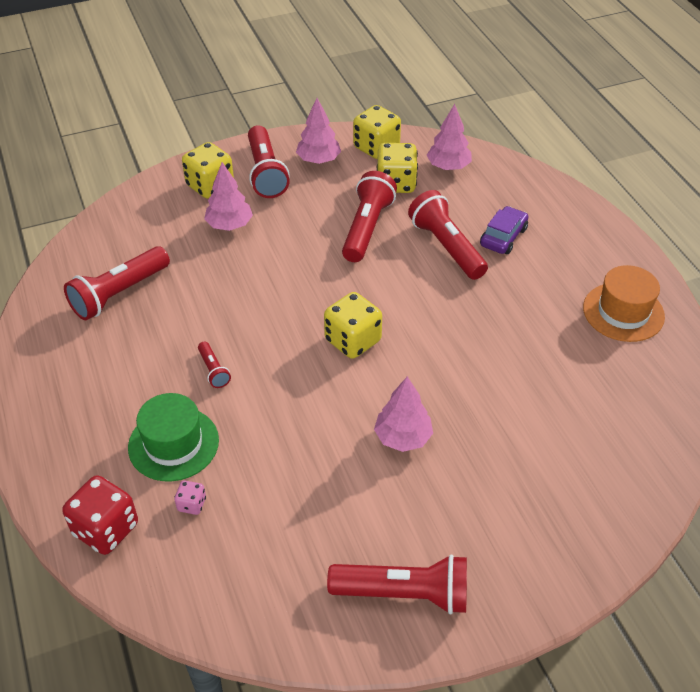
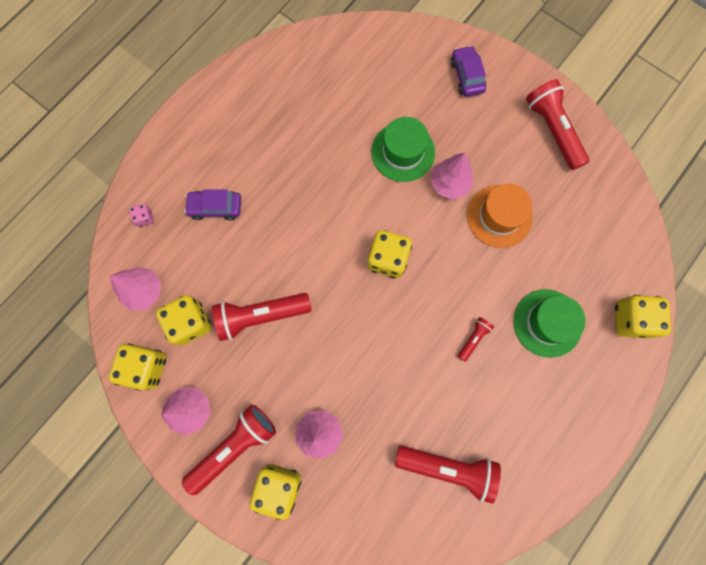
camera: 120 degrees left, 30 degrees up
(106, 529) = (630, 319): red dice -> yellow dice
(192, 504) = (580, 280): pink dice -> pink dice (145, 218)
(446, 247) = (250, 243): red flashlight -> none
(473, 412) = (403, 152): none -> green hat
(546, 535) = (466, 76): none -> purple car
(623, 312) = (254, 97): orange hat -> orange hat (499, 216)

